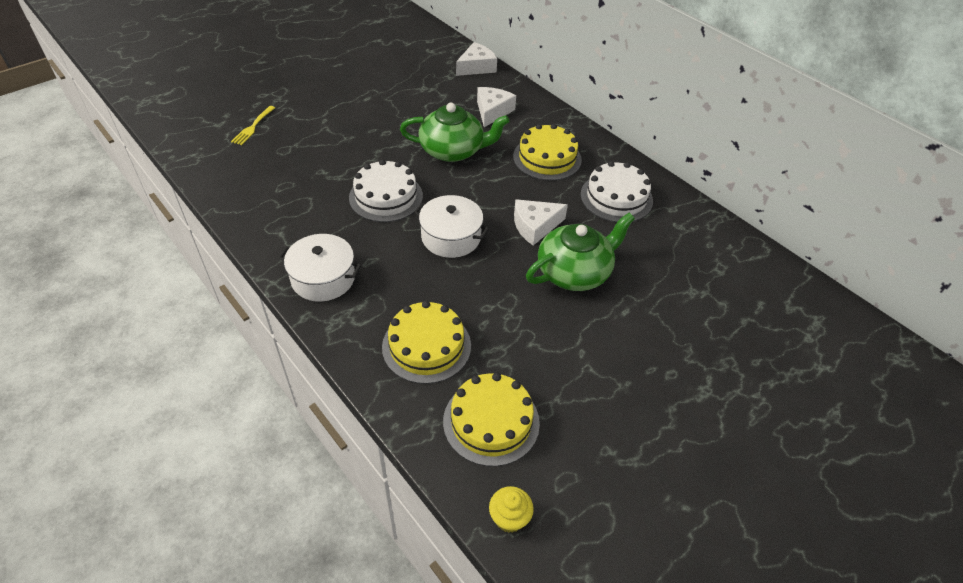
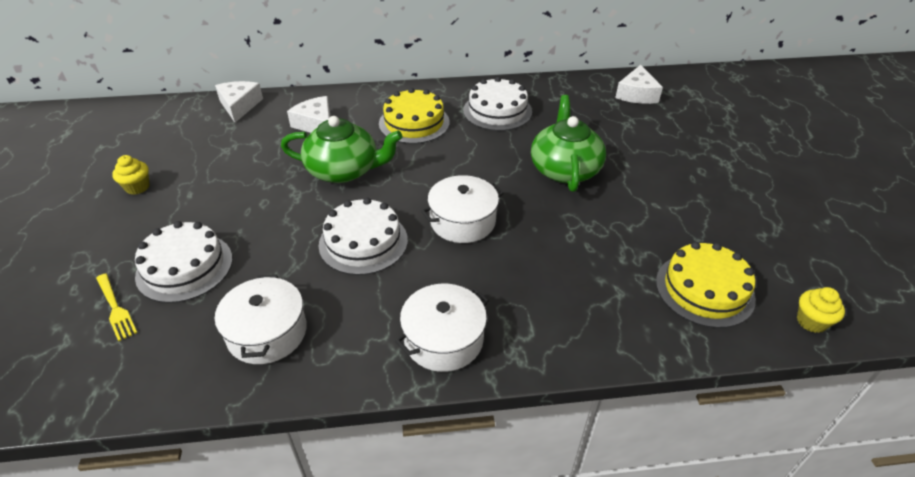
camera: 55 degrees left, 5 degrees down
(275, 194) = (267, 332): none -> white pot
(303, 133) = (184, 267): none -> white cake
(355, 75) = (137, 187): none -> yellow cupcake
(426, 346) = (592, 295): yellow cake -> none
(453, 151) = (344, 170): green teapot -> green teapot turned 60 degrees clockwise
(535, 226) = (493, 166): white cheese -> white cheese (637, 94)

